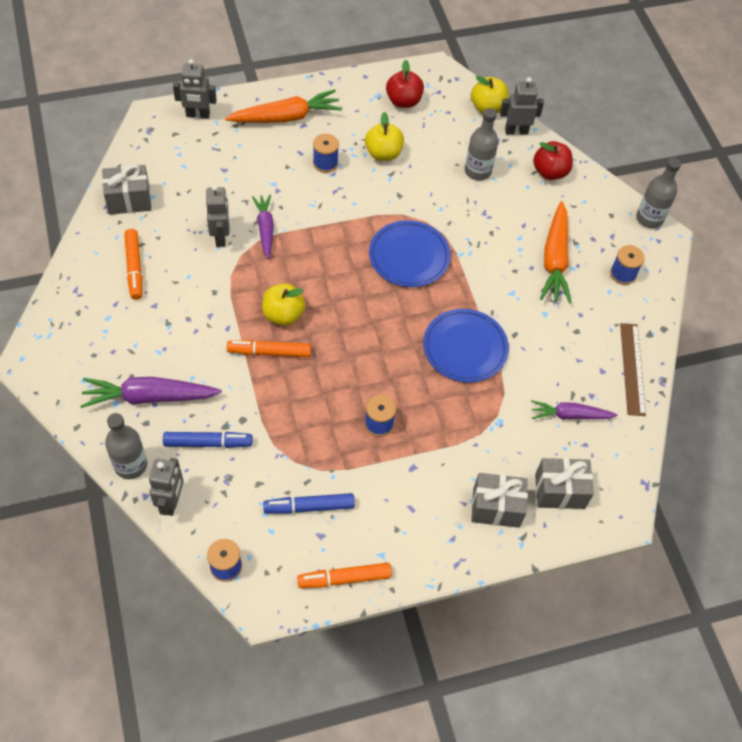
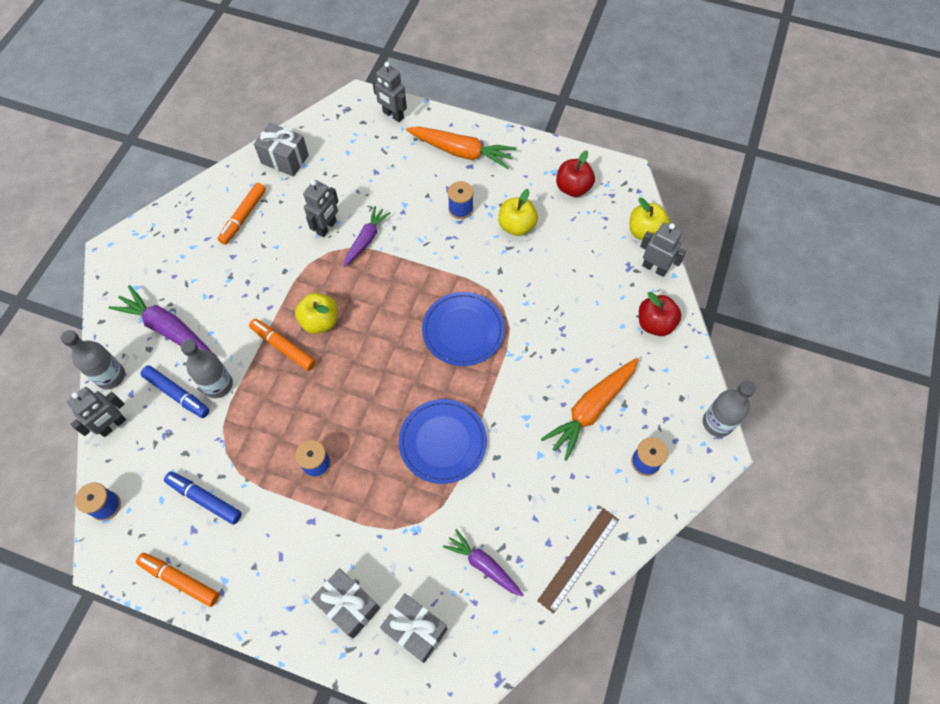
camera: 40 degrees right, 5 degrees up
(477, 171) = (587, 286): grey bottle -> grey bottle (218, 385)

